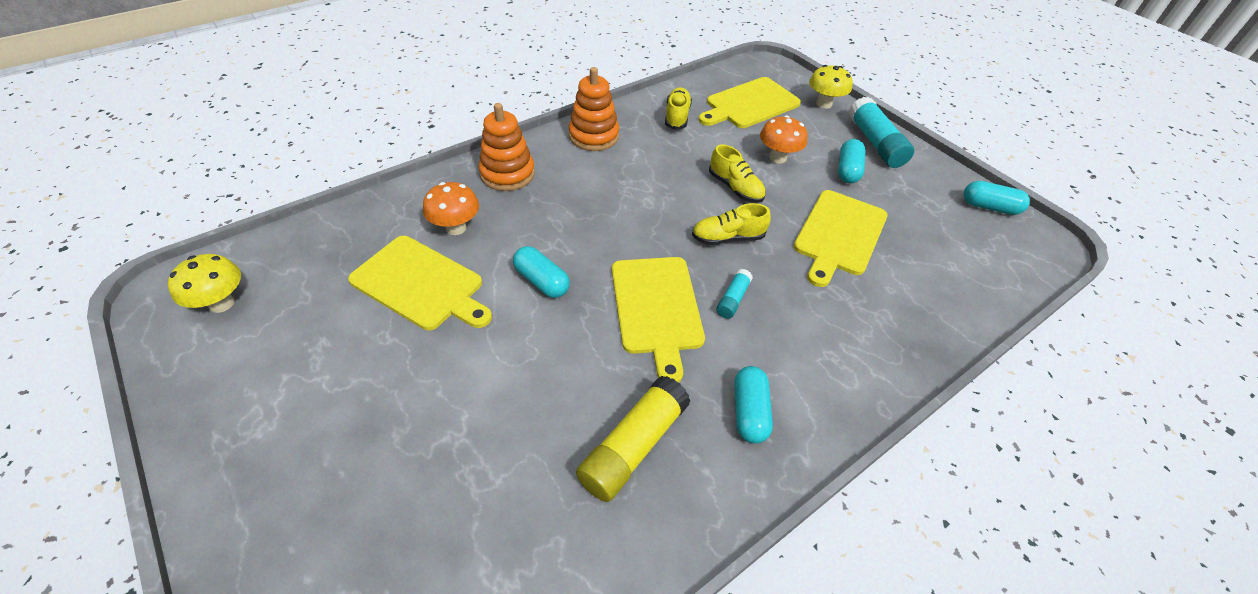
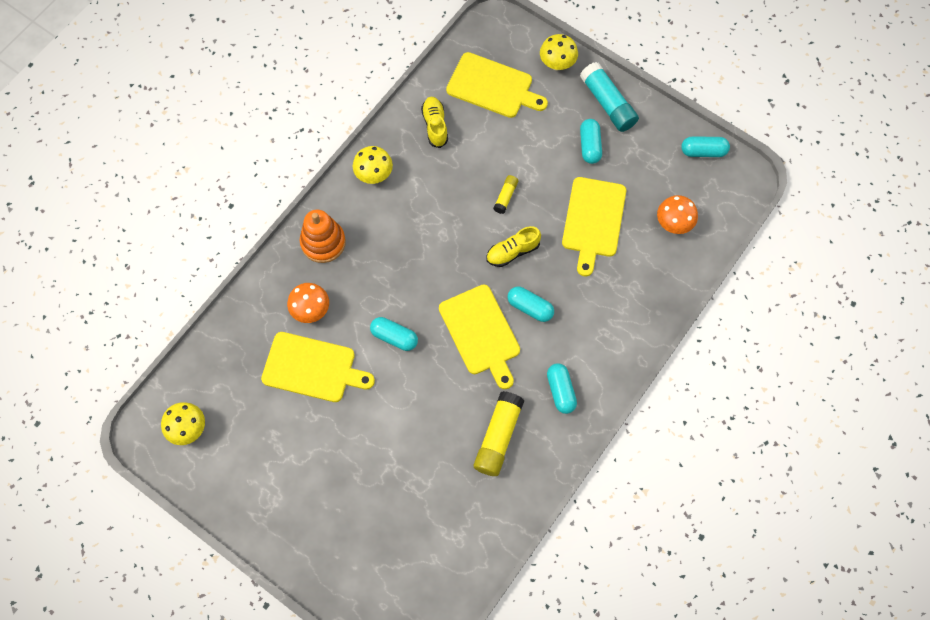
camera: 15 degrees left, 20 degrees up
(594, 136) = (374, 175): orange stacking toy -> yellow mushroom
(733, 299) = (530, 307): turquoise glue stick -> turquoise capsule
(735, 188) = (505, 197): yellow shoe -> yellow glue stick
(749, 104) = (493, 87): yellow cutting board -> yellow cutting board turned 105 degrees counterclockwise
(777, 158) = (531, 149): orange mushroom -> orange mushroom (673, 224)

